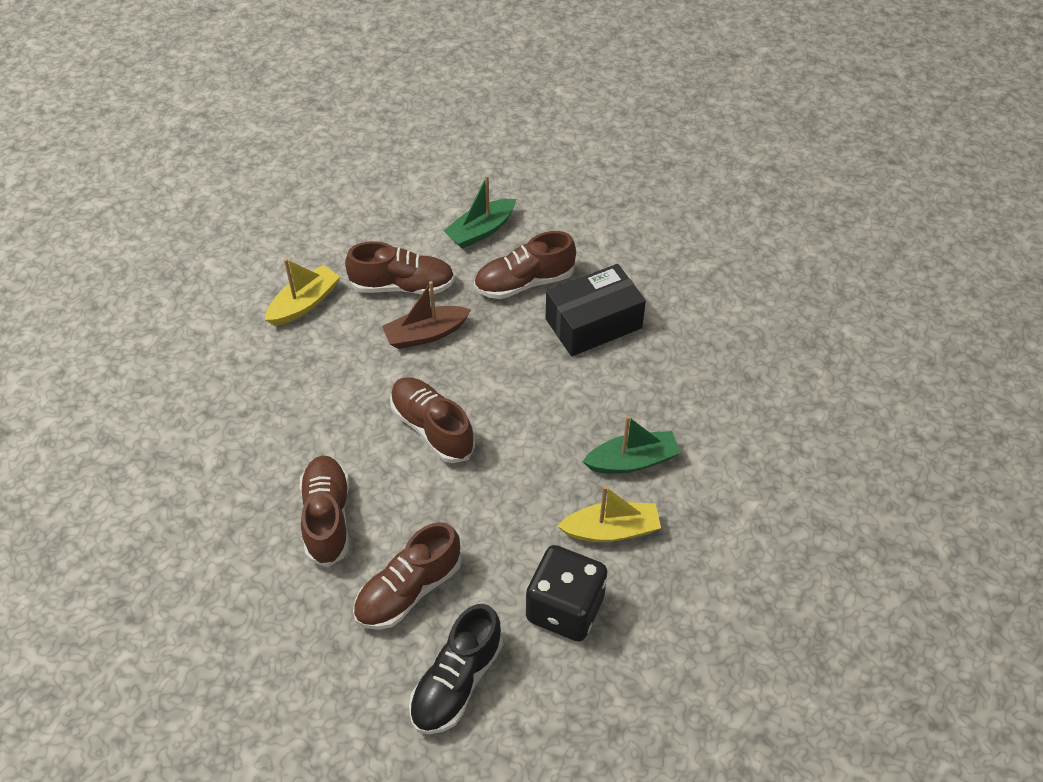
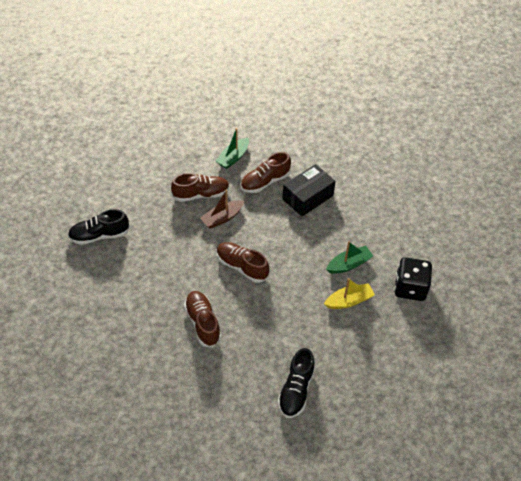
camera: 15 degrees left, 0 degrees up
(202, 328) = (99, 235): none -> black shoe
(304, 304) = (151, 213): yellow boat -> none
(409, 590) = (257, 351): brown shoe -> none
(565, 608) = (338, 344): black dice -> black dice (410, 288)

